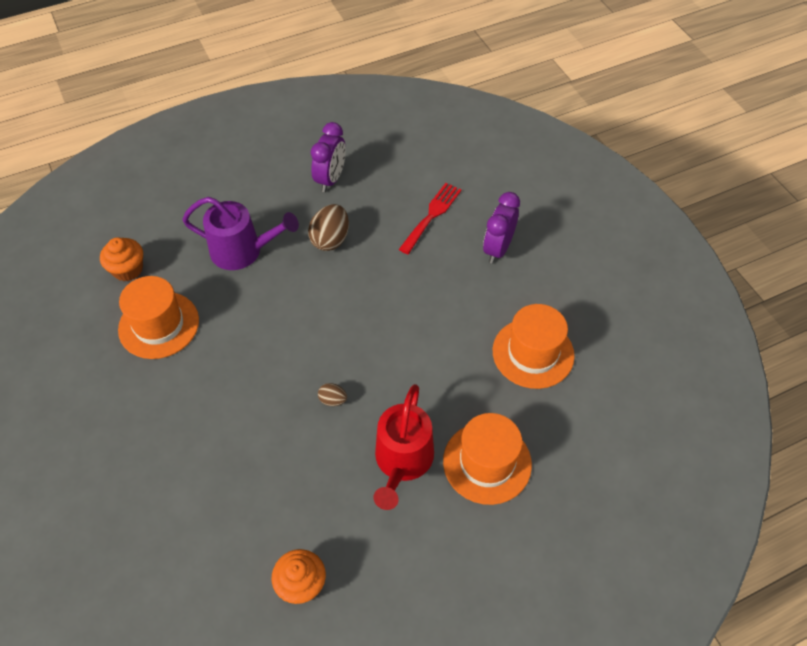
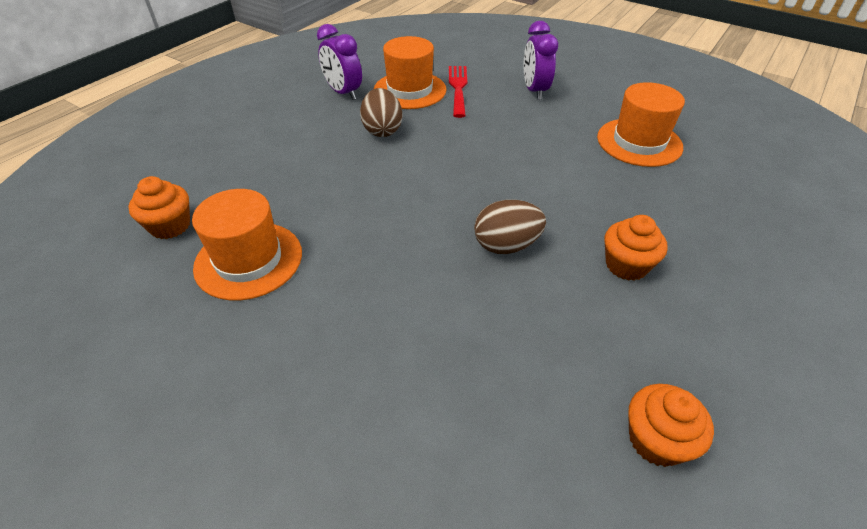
camera: 30 degrees left, 10 degrees down
(242, 251) = (298, 166): purple watering can -> none
(330, 179) = (343, 93): purple clock -> purple clock turned 150 degrees clockwise
(333, 400) = (506, 245): brown egg -> brown egg, size x1.91
(402, 461) = (626, 265): red watering can -> orange cupcake
(487, 462) = (698, 231): orange hat -> orange hat (409, 90)

